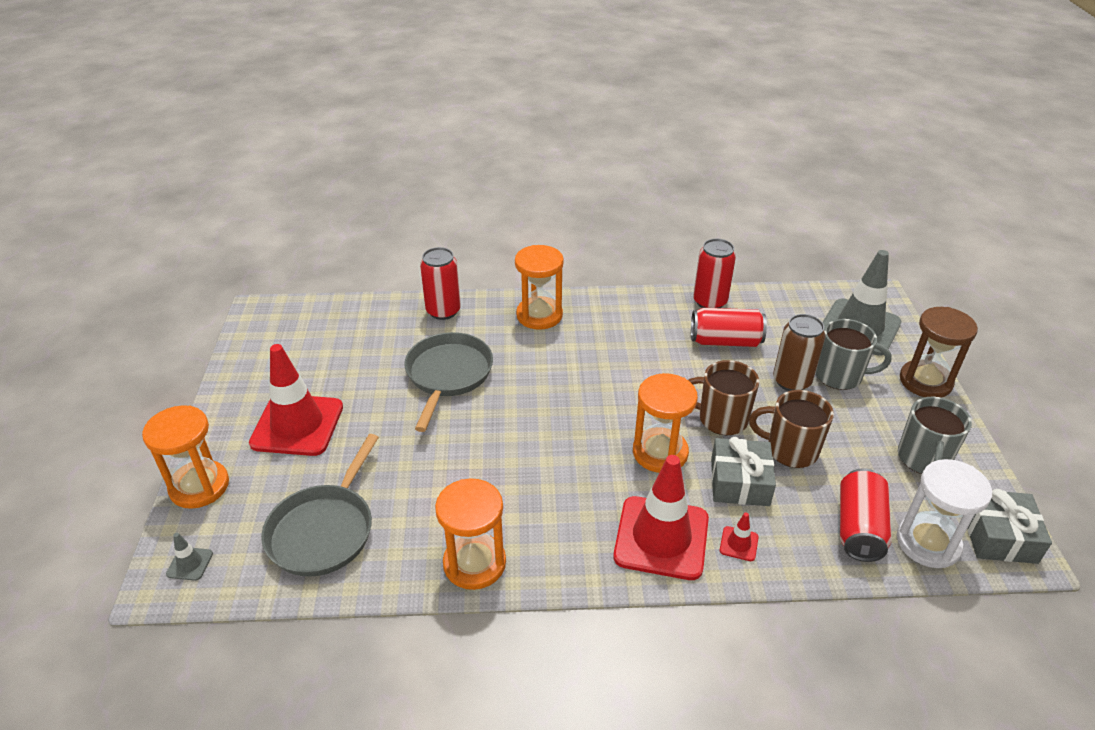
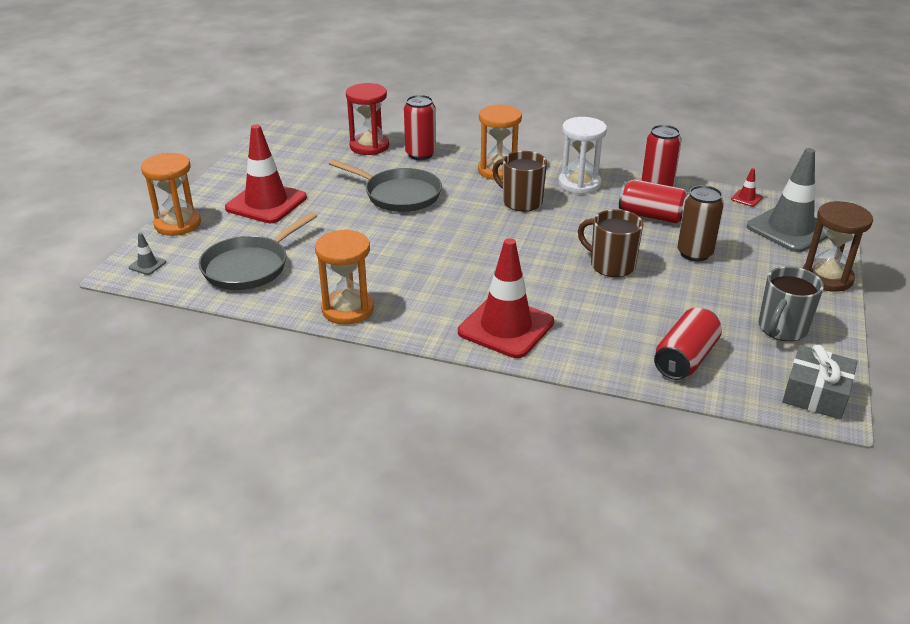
camera: 20 degrees right, 5 degrees down
(379, 312) = (369, 146): none -> red hourglass
(448, 375) = (398, 195): grey pan -> grey pan turned 90 degrees clockwise
(660, 452) = (541, 275): orange hourglass -> none
(739, 544) = (569, 345): red traffic cone -> red traffic cone (746, 198)
(740, 482) = (598, 308): grey gift -> none
(790, 450) = (659, 297): brown mug -> brown mug (521, 201)
(839, 376) = (744, 258): grey mug -> none
(928, 543) = (742, 383): white hourglass -> white hourglass (579, 184)

